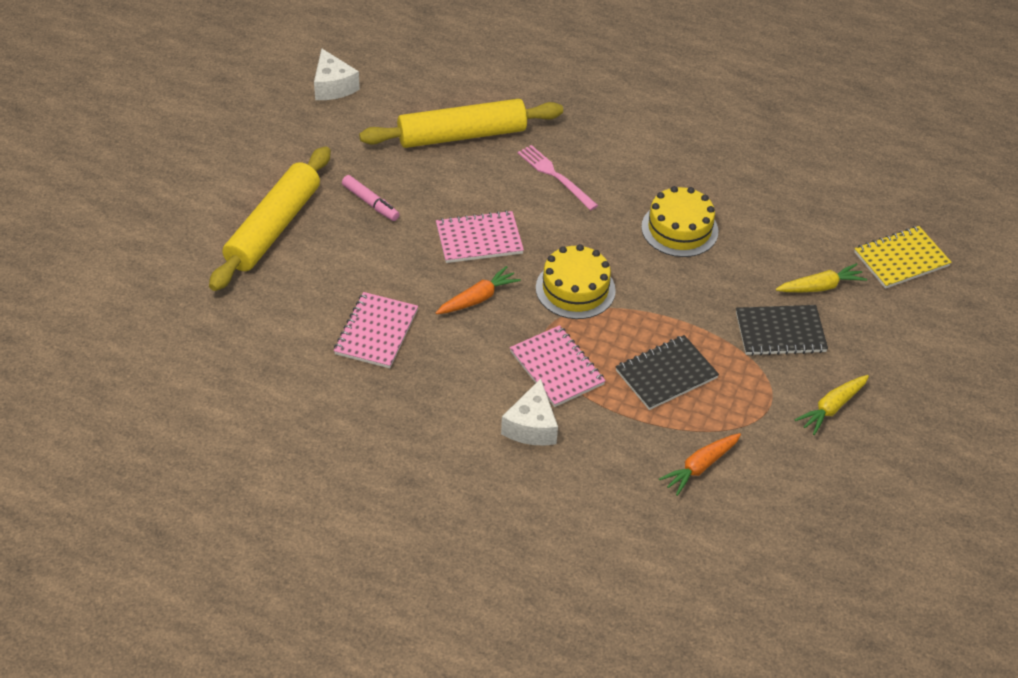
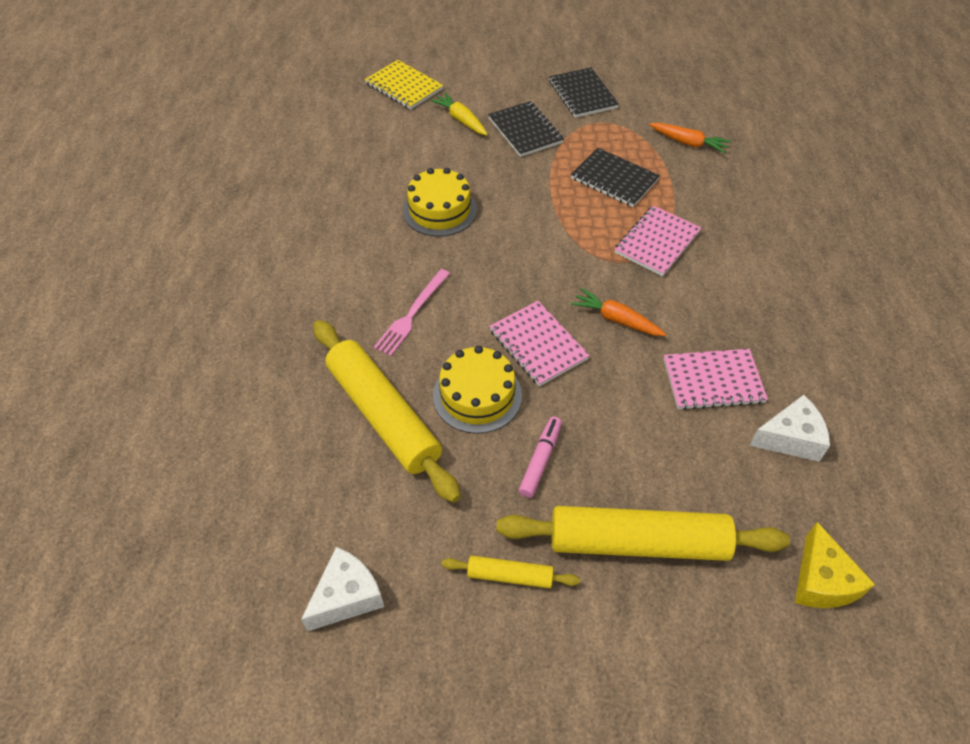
camera: 110 degrees left, 5 degrees up
(178, 309) = (821, 581): none -> yellow cheese
(295, 159) = (510, 576): none -> yellow rolling pin
(531, 426) = (729, 240): white cheese -> white cheese (790, 438)
(575, 289) = (558, 256): yellow cake -> yellow cake (477, 395)
(832, 408) = (582, 94): yellow carrot -> black notebook

